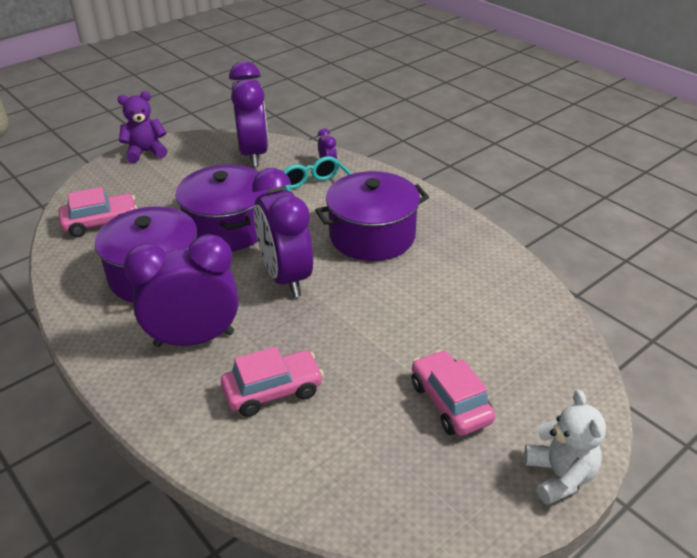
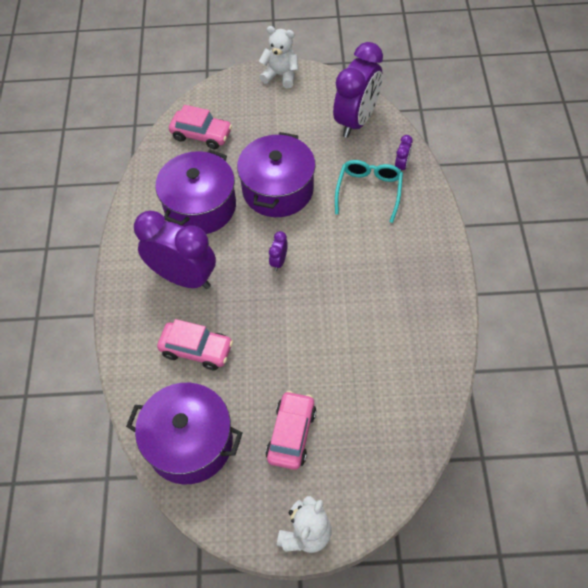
camera: 40 degrees right, 20 degrees up
(146, 152) = (281, 75): purple teddy bear -> white teddy bear
(286, 277) = (279, 261): purple clock -> purple clock, size x0.41
(372, 236) = (370, 260): purple pot -> purple pot (190, 443)

